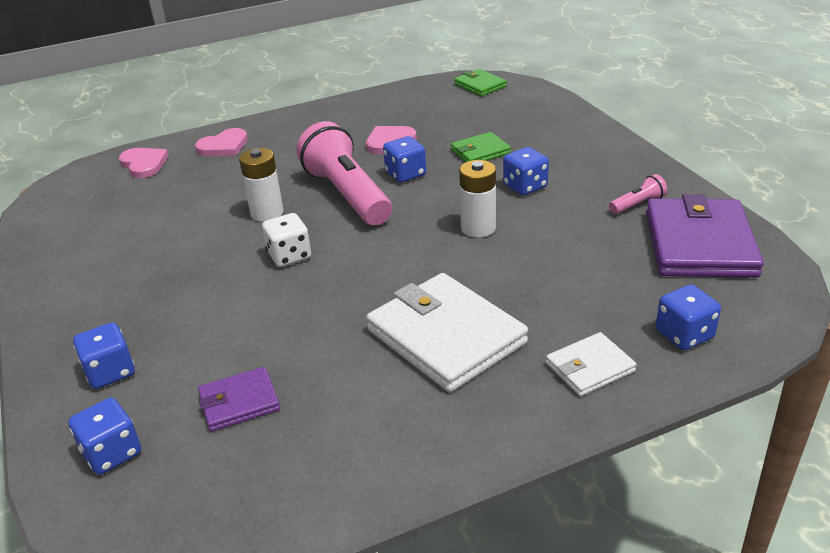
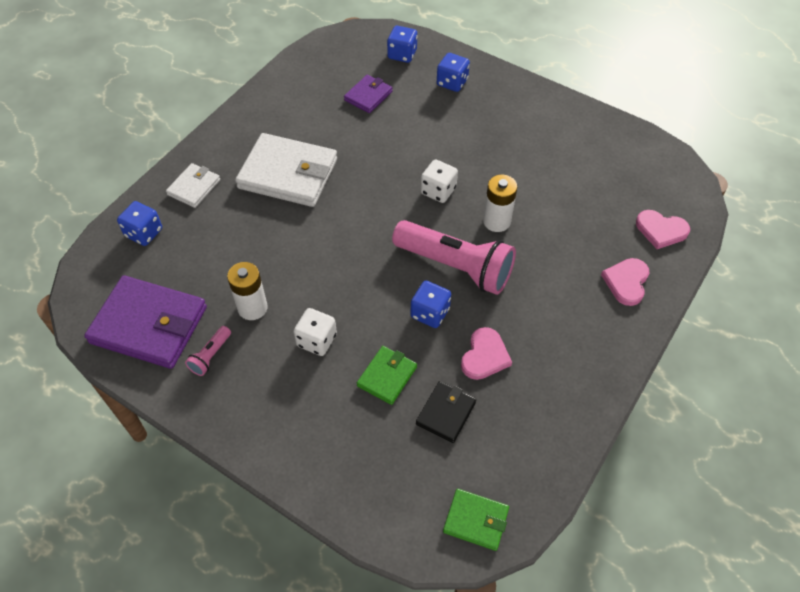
camera: 145 degrees right, 20 degrees up
(452, 125) = (446, 413): none -> black wallet
(478, 228) = (325, 272): white battery -> white battery (252, 308)
(525, 186) = (316, 340): blue dice -> white dice
(699, 244) = (149, 325): purple wallet -> purple wallet turned 45 degrees counterclockwise

